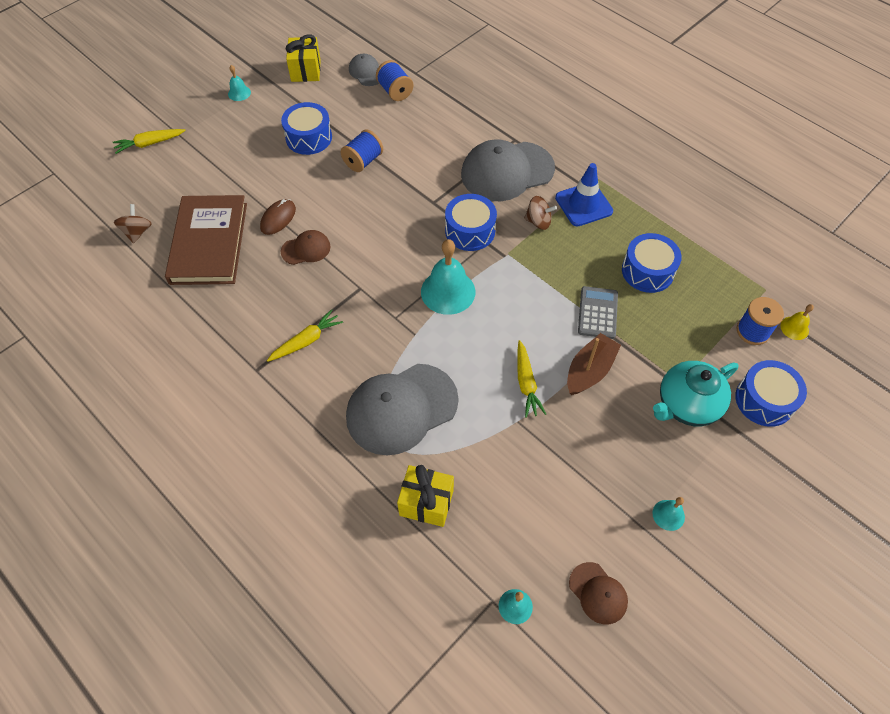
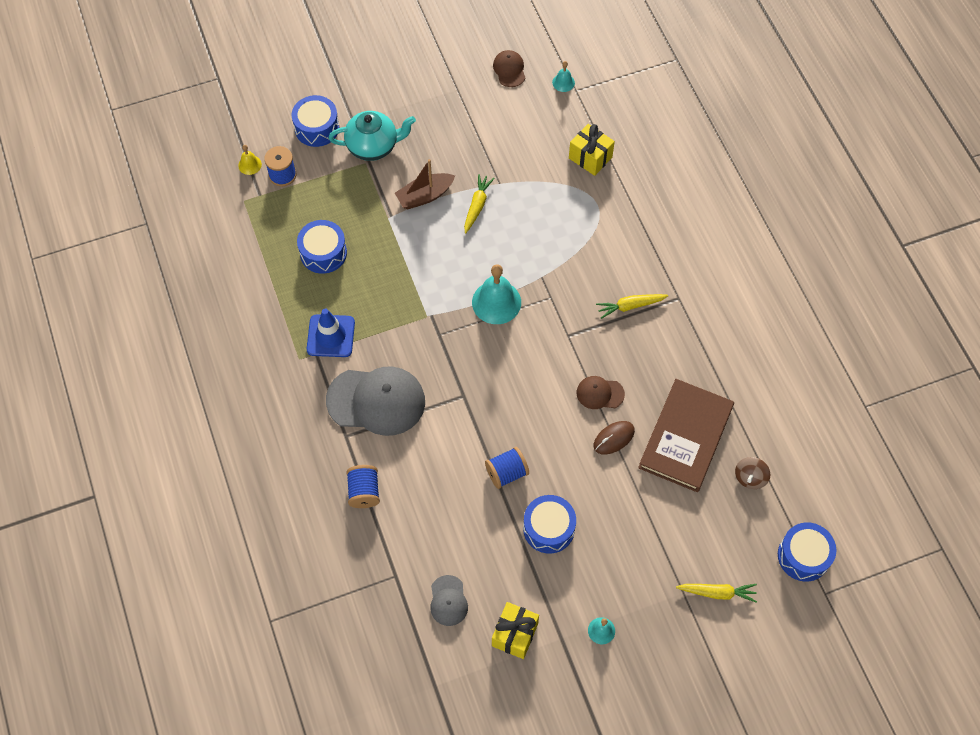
camera: 155 degrees left, 5 degrees up
(395, 91) = (431, 556): blue spool -> blue spool (364, 492)
(401, 409) = (578, 224): grey cap -> none
(470, 231) = (446, 351): blue drum -> blue drum (803, 556)
(538, 222) = (382, 335): brown spinning top -> none
(597, 313) = (388, 236): grey calculator -> none
(668, 515) = (436, 90): turquoise bell -> none

